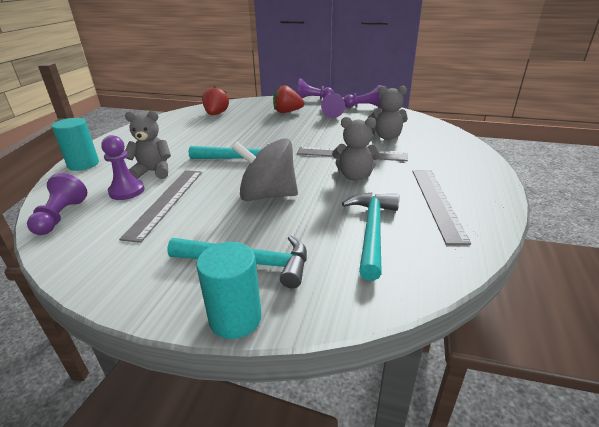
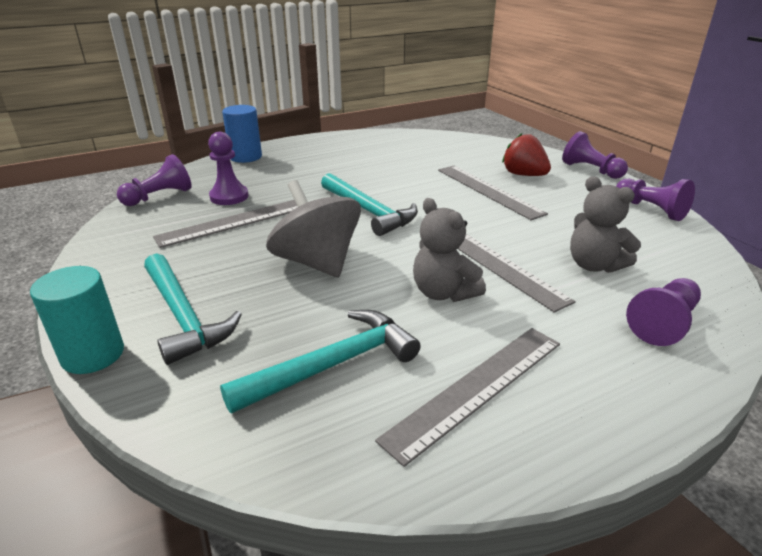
camera: 45 degrees right, 0 degrees up
(83, 164) = (245, 157): turquoise cylinder -> blue cylinder
(153, 172) = (277, 188): grey teddy bear -> none
(216, 114) = (438, 148): red strawberry -> none
(285, 125) = (488, 191): none -> grey ruler
(331, 112) = (582, 197): purple pawn -> purple pawn (663, 323)

